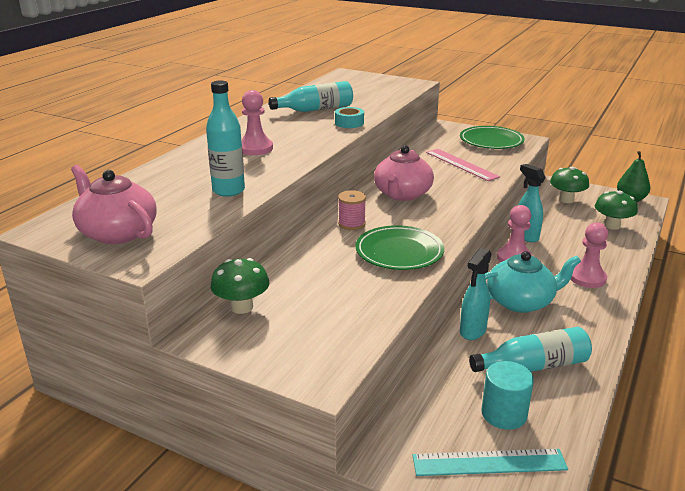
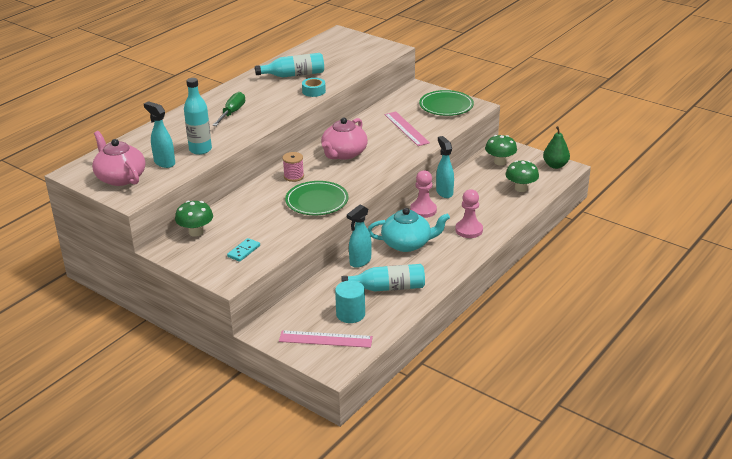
camera: 10 degrees right, 5 degrees up
(180, 209) = (164, 163): none -> turquoise spray bottle
(255, 148) = (232, 113): pink pawn -> green screwdriver
(326, 330) = (243, 251): none -> turquoise domino
(489, 463) = (325, 339): turquoise ruler -> pink ruler

